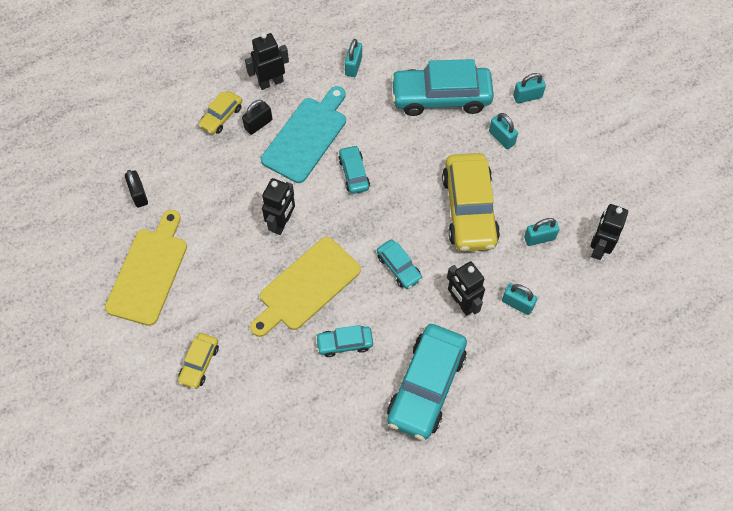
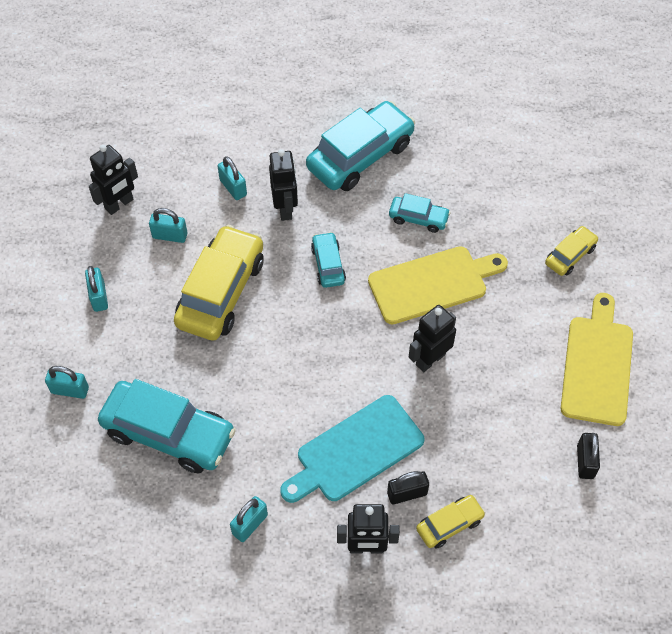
camera: 155 degrees left, 5 degrees down
(149, 272) = (597, 365): yellow cutting board -> yellow cutting board turned 150 degrees clockwise
(354, 173) = (322, 382): turquoise car -> none
(501, 138) = (134, 354): turquoise padlock -> turquoise padlock (99, 297)

